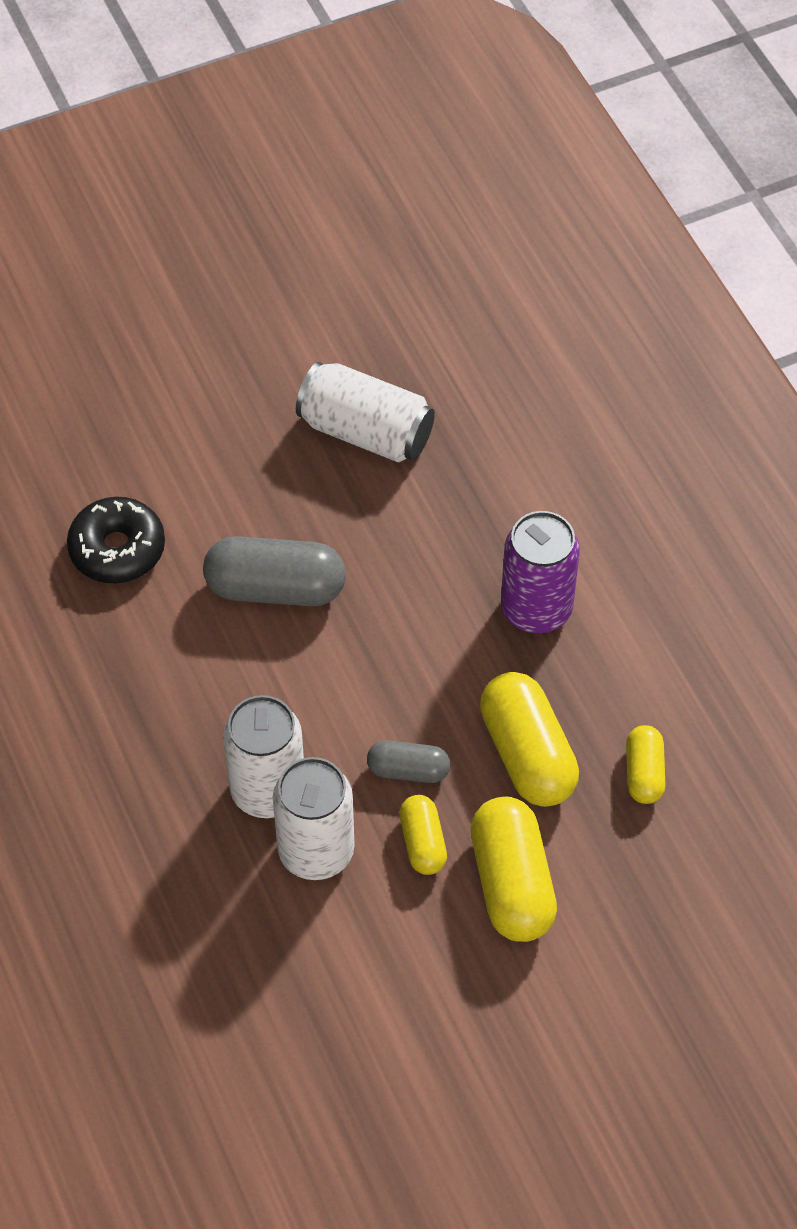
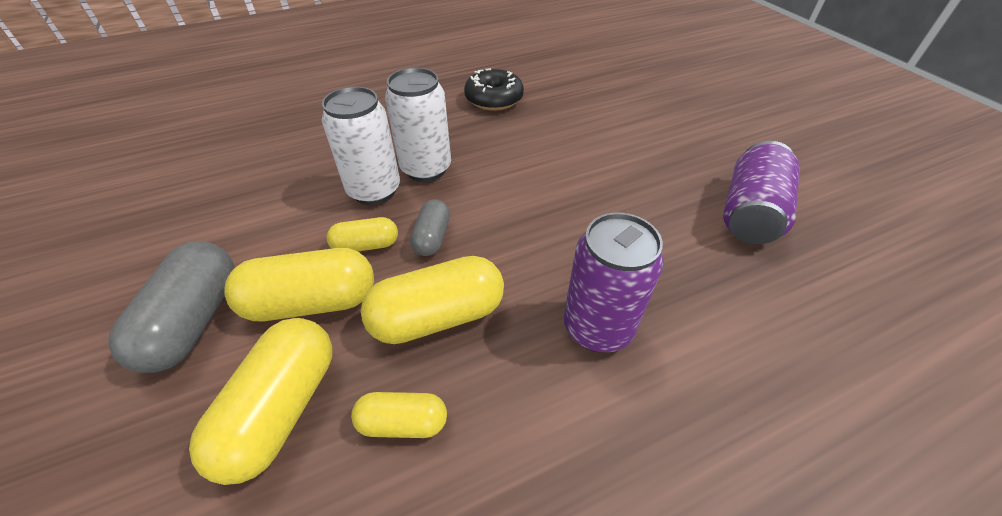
camera: 90 degrees right, 10 degrees down
(117, 549) = (604, 108): black donut -> black donut (494, 99)
(275, 588) = (588, 169): grey capsule -> grey capsule (194, 321)
(365, 432) = (750, 213): white can -> purple can
(637, 877) = (282, 409): none -> yellow capsule

